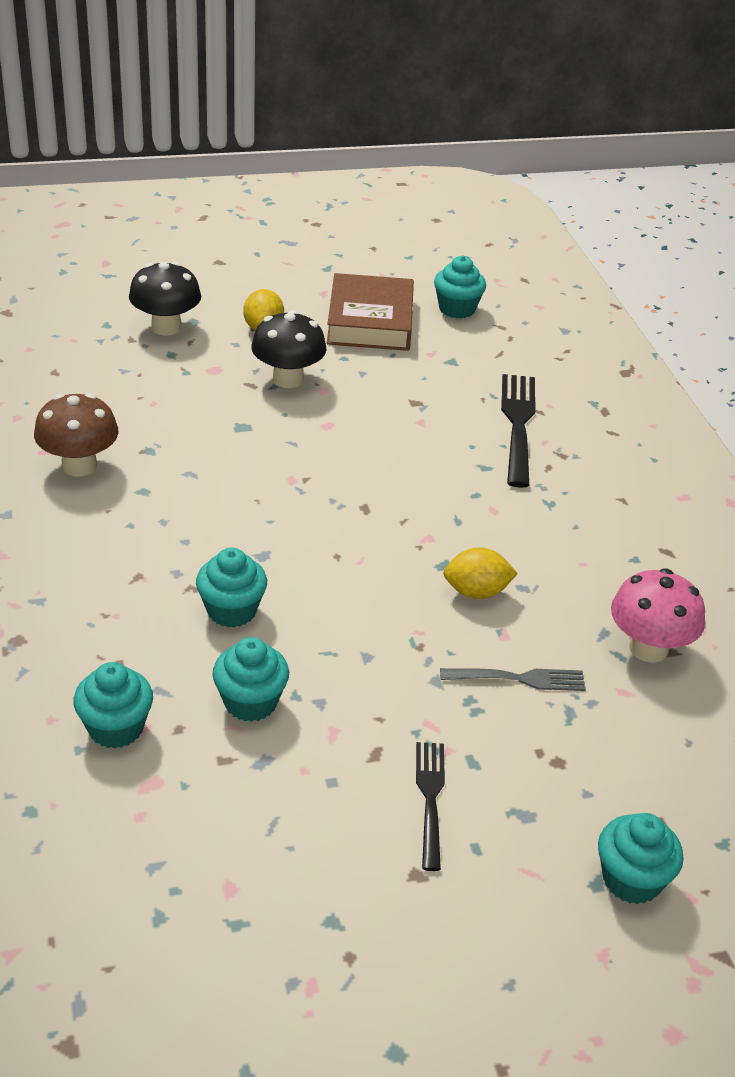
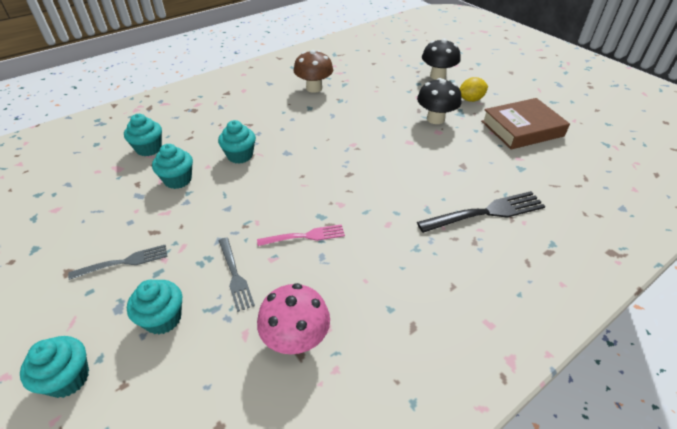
camera: 70 degrees right, 5 degrees up
(430, 800) = (123, 262): black fork -> grey fork
(457, 309) = (579, 155): turquoise cupcake -> turquoise cupcake (163, 318)
(476, 592) = (304, 236): yellow lemon -> pink fork

